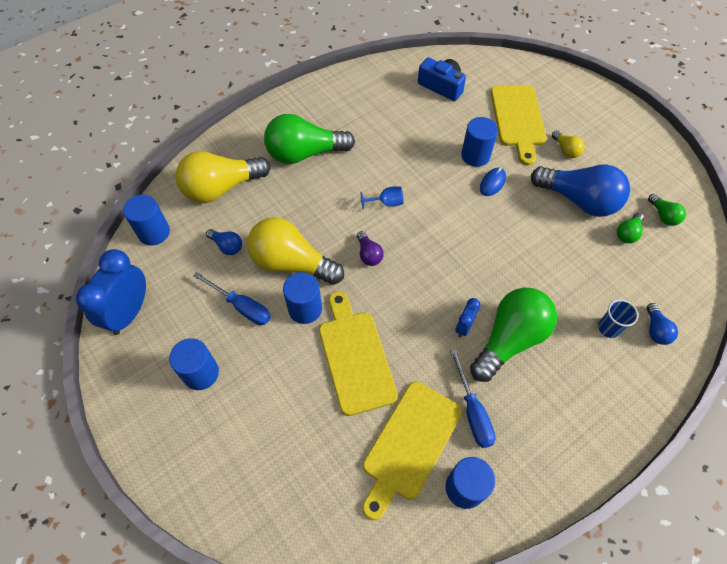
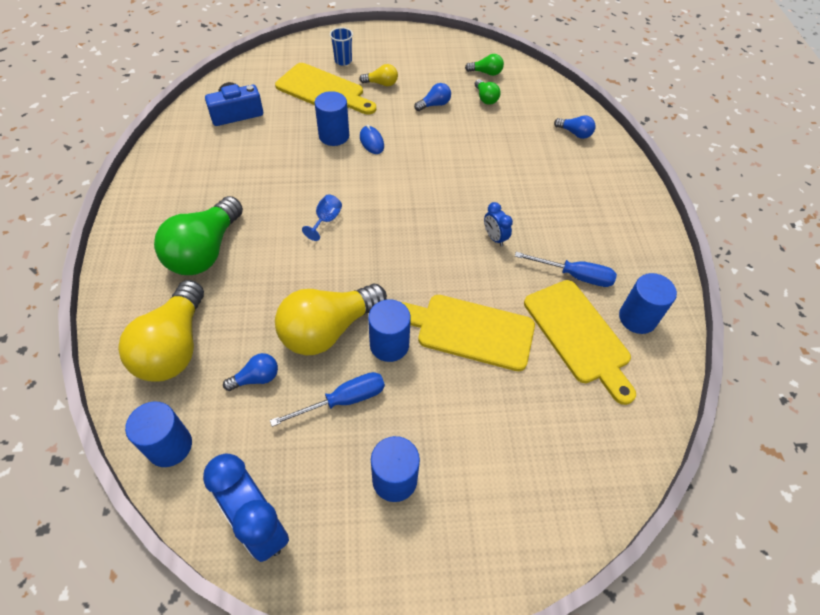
camera: 60 degrees left, 5 degrees down
(369, 254) = (370, 263): purple light bulb -> none
(510, 339) = (526, 216): green light bulb -> none
(579, 200) = (434, 105): blue light bulb -> blue light bulb, size x0.45
(608, 328) = (556, 156): blue cup -> blue cup (343, 61)

